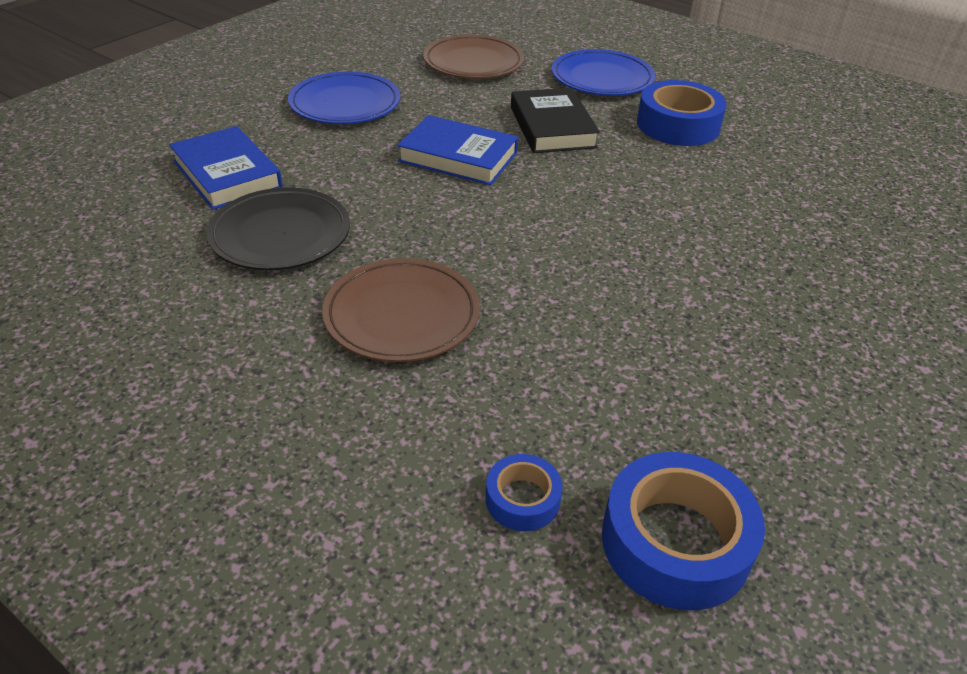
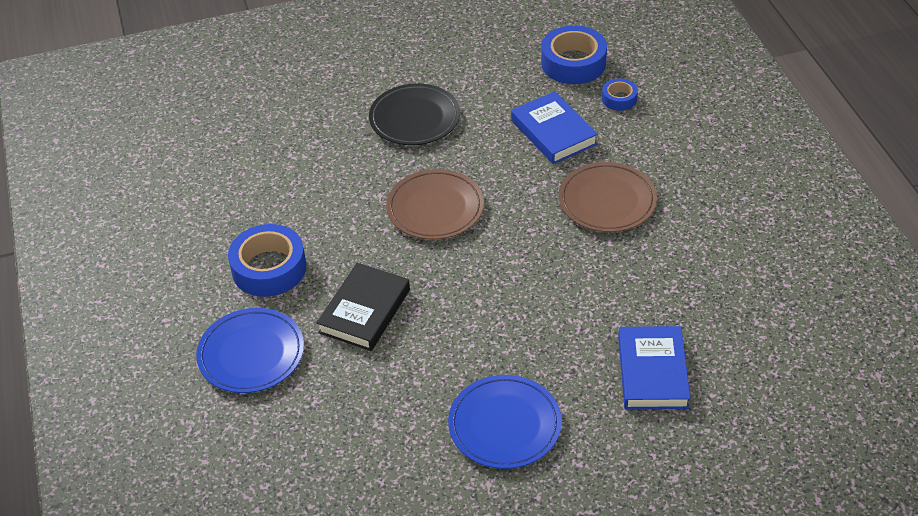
camera: 140 degrees left, 5 degrees up
(280, 234) = (643, 291): black plate -> black plate (414, 118)
(458, 157) = (468, 311): blue book -> blue book (553, 132)
(473, 62) = (335, 437): brown plate -> brown plate (435, 208)

